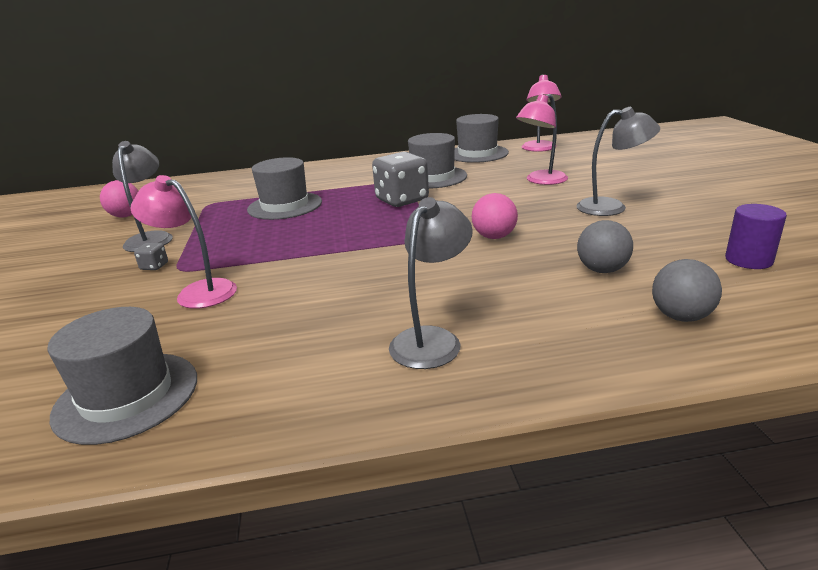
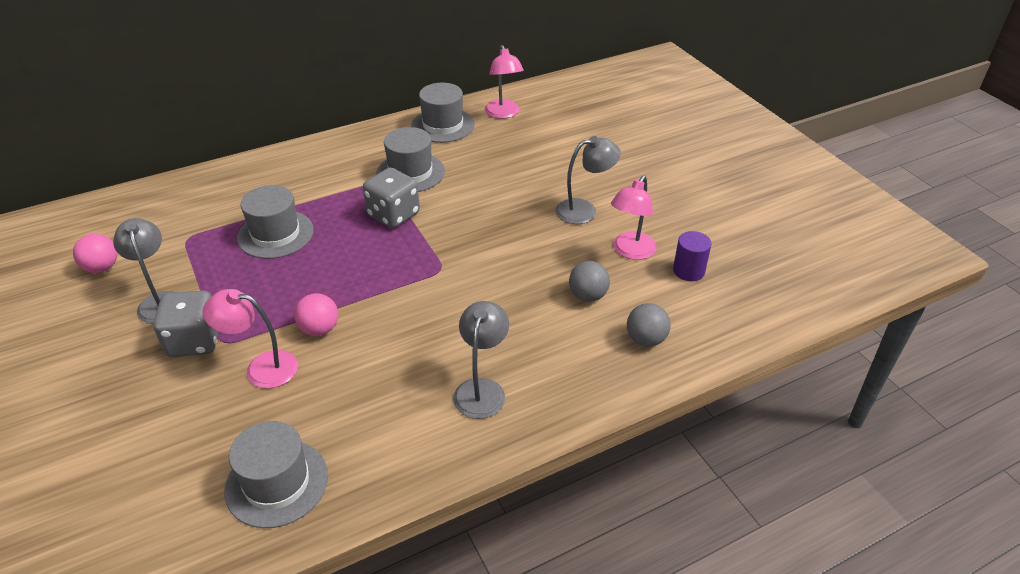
camera: 20 degrees left, 15 degrees up
(154, 266) = (194, 341): grey dice -> grey dice, size x2.38
(494, 237) = (495, 263): pink ball -> pink ball (319, 329)
(541, 181) = (517, 172): pink lamp -> pink lamp (630, 251)

